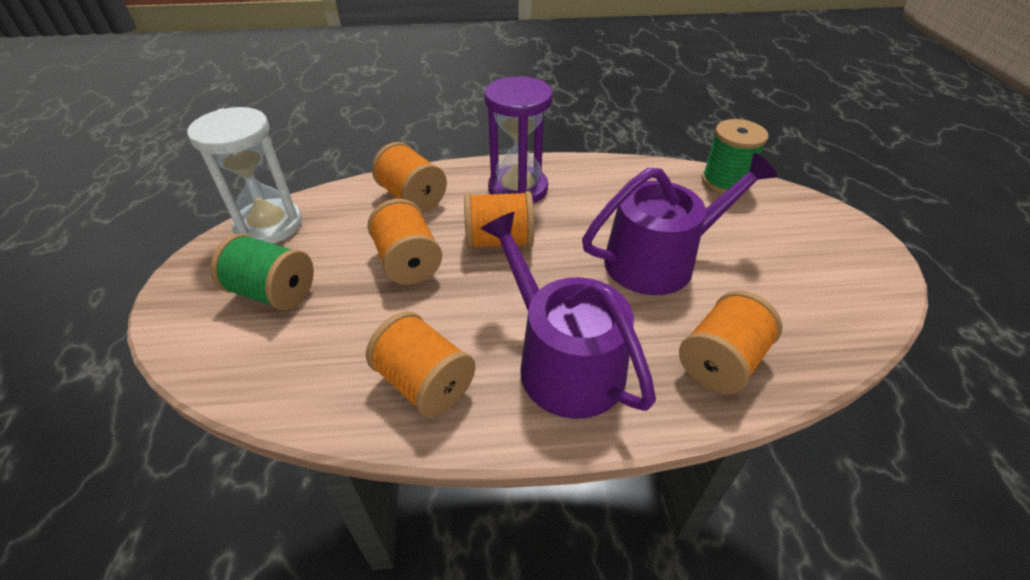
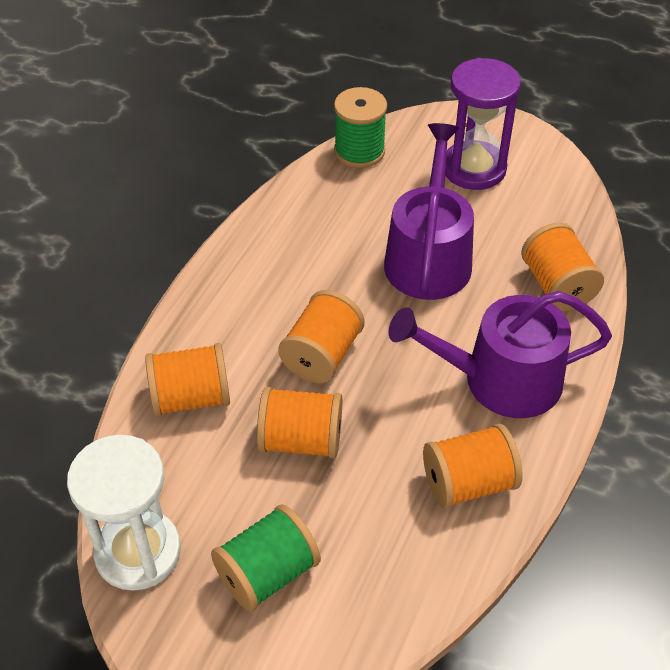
camera: 60 degrees left, 5 degrees up
(518, 189) = (248, 303): purple hourglass -> purple hourglass (474, 168)

